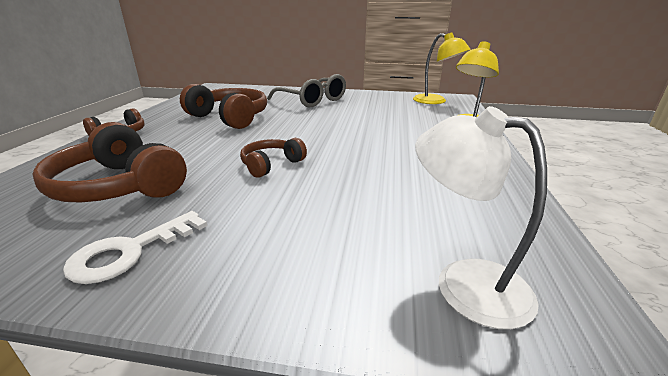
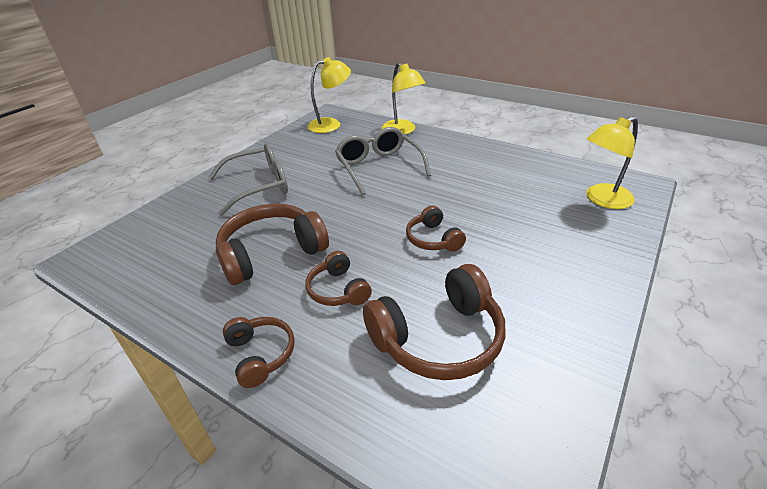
camera: 65 degrees left, 10 degrees up
(130, 251) = (557, 320): white key -> none
(188, 142) = (338, 290): none -> brown headphones
(382, 127) = (378, 167): none -> grey glasses
(464, 282) = (602, 200): white lamp -> yellow lamp

